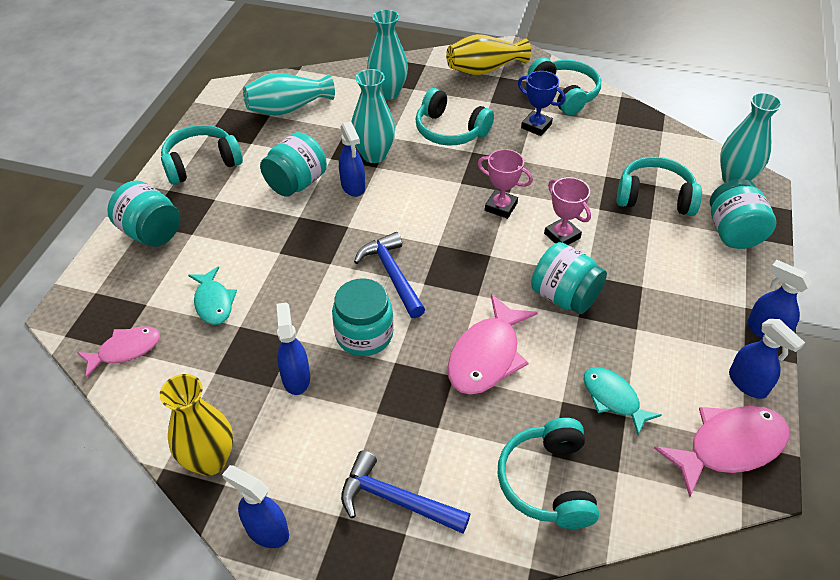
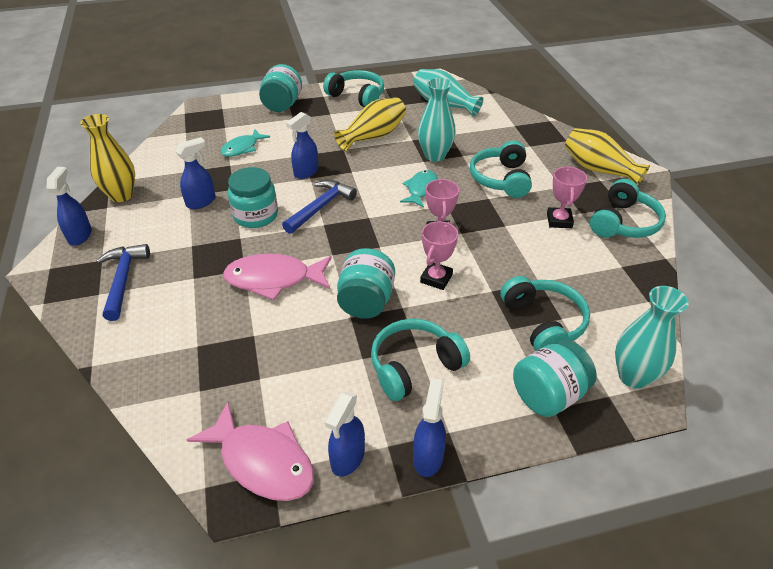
camera: 60 degrees right, 5 degrees down
(125, 350) = (186, 135): pink fish -> none
(296, 183) = (373, 136): turquoise jar -> yellow vase
(353, 186) = (392, 159): blue spray bottle -> blue spray bottle (306, 172)
(388, 93) = (510, 136): turquoise vase -> none
(536, 126) = (559, 221): blue trophy -> pink trophy
(547, 482) = (170, 351): turquoise headphones -> turquoise headphones (414, 366)
(613, 398) = (273, 365): turquoise fish -> turquoise fish (421, 189)

